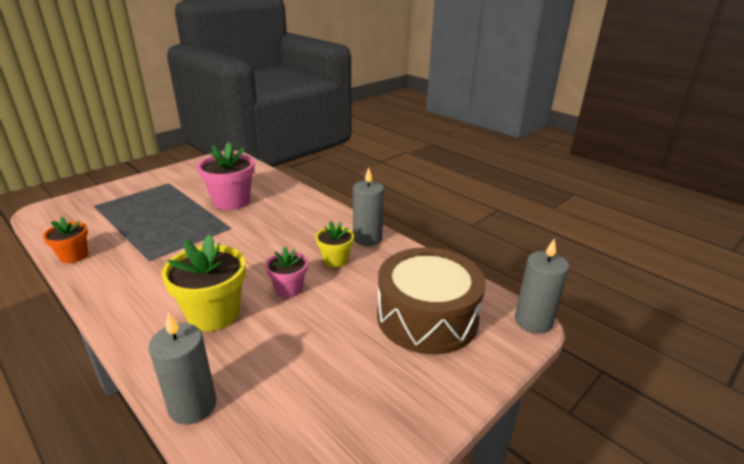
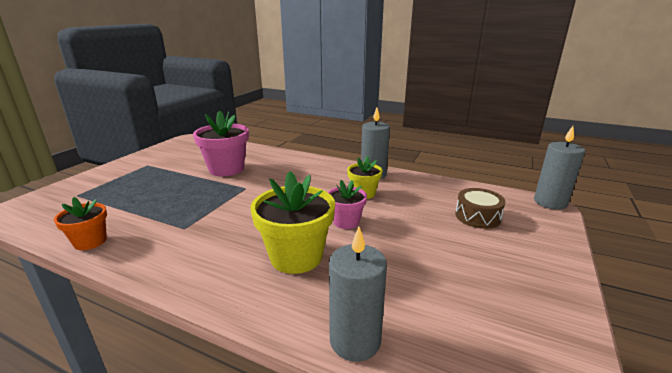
camera: 20 degrees left, 5 degrees down
(427, 317) = (477, 216): brown drum -> brown drum, size x0.49

